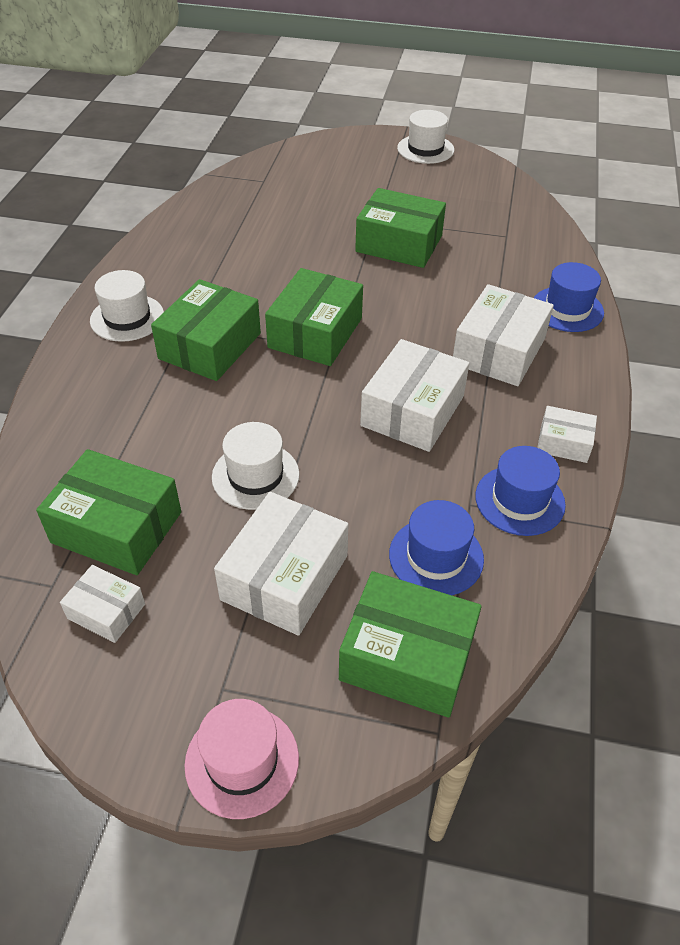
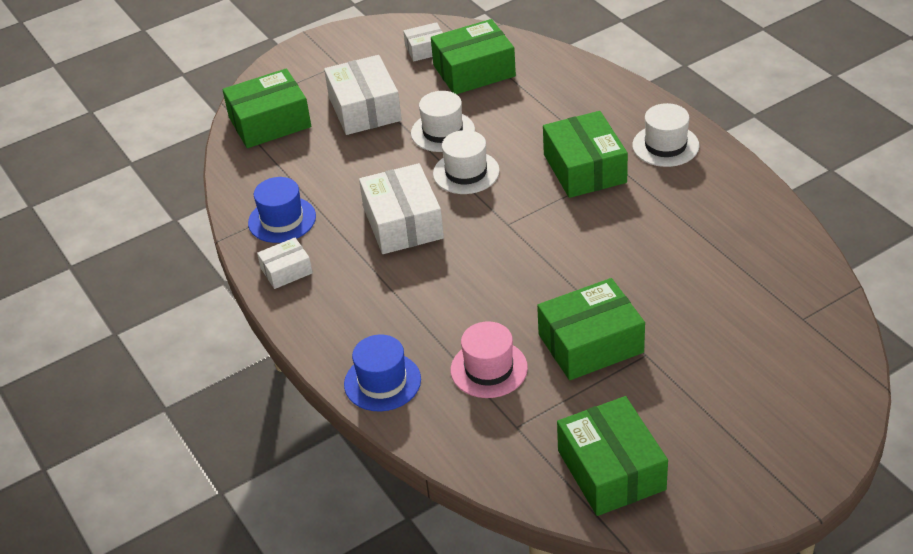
camera: 140 degrees right, 5 degrees down
(242, 761) = (301, 55): pink hat -> pink hat (489, 369)
(315, 333) = (535, 224): green box -> green box (611, 470)
(425, 149) = (744, 492): white hat -> white hat (466, 172)
(436, 556) = (300, 164): blue hat -> none
(498, 351) = (395, 304): white box -> none

